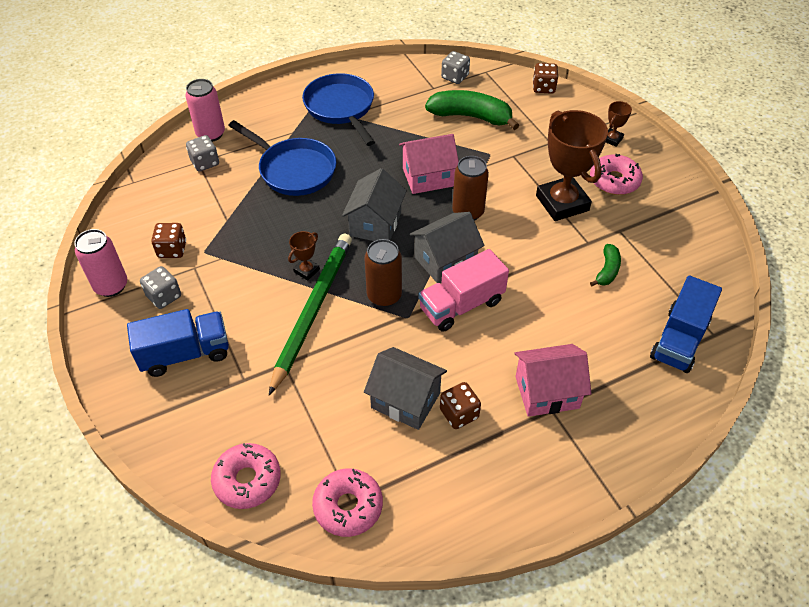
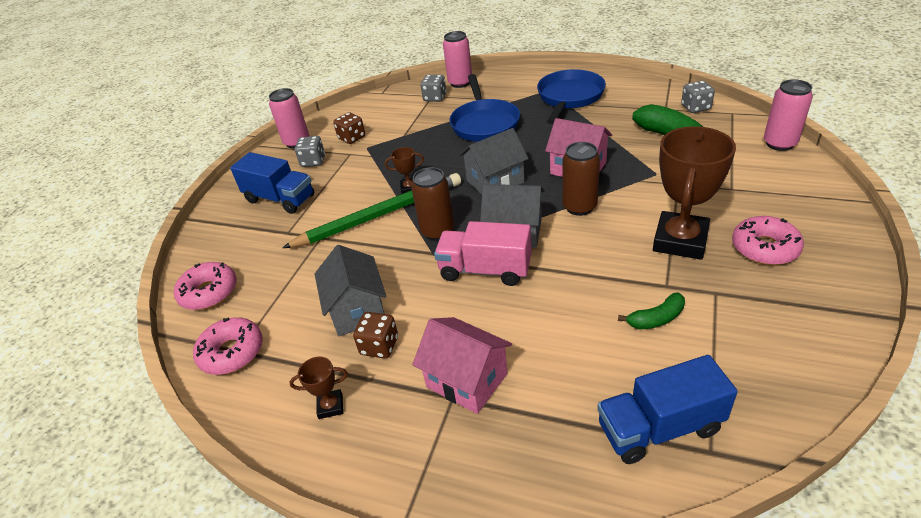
camera: 50 degrees right, 10 degrees down
(543, 88) = (779, 144): brown dice -> pink can
(612, 139) = (808, 212): brown trophy -> brown trophy (330, 406)

